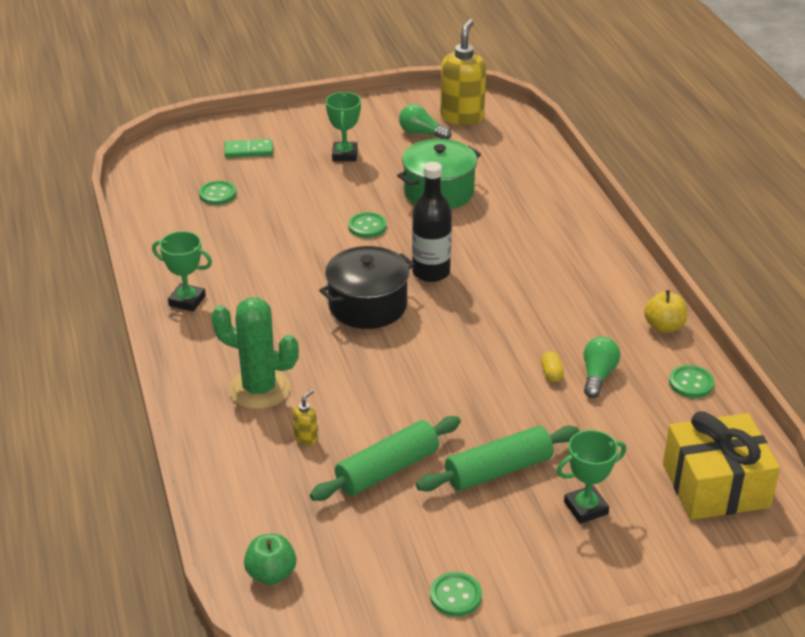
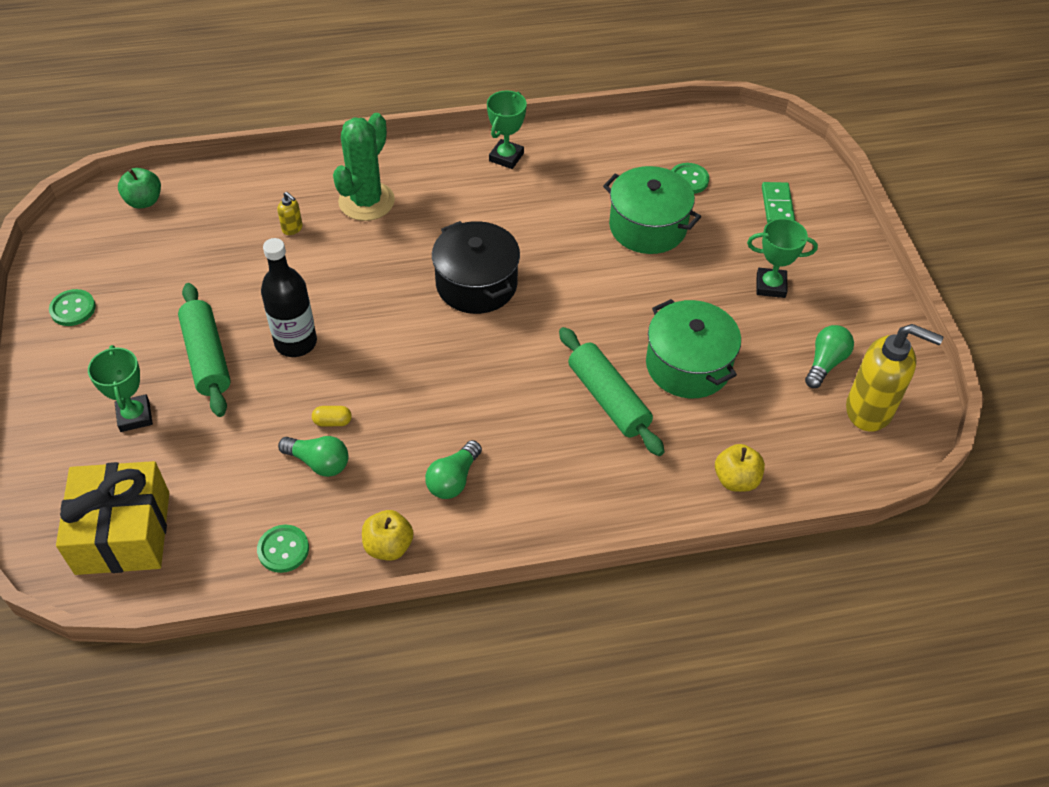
camera: 95 degrees right, 15 degrees up
(281, 214) = (647, 227): none -> green pot
(367, 226) = (619, 295): green button -> none
(387, 469) = (235, 279): green rolling pin -> green rolling pin (608, 399)
(431, 272) = (526, 341): black bottle -> black bottle (296, 342)
(542, 171) = (736, 479): none -> yellow apple
(588, 299) = (453, 479): none -> green light bulb

